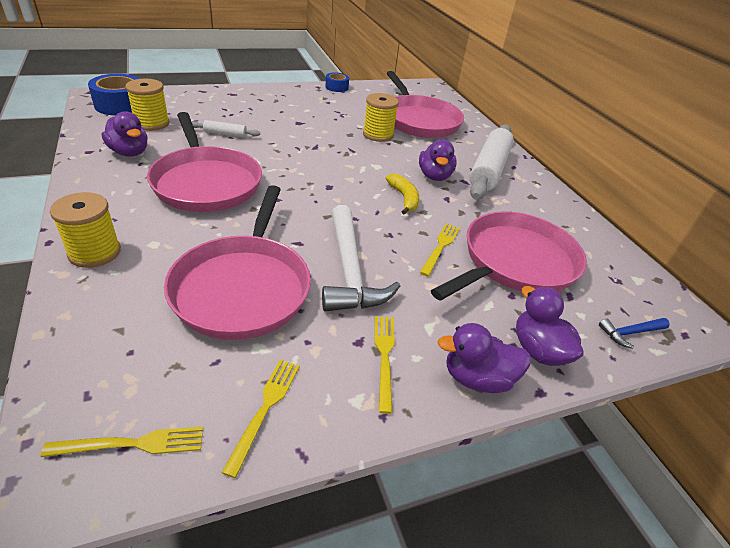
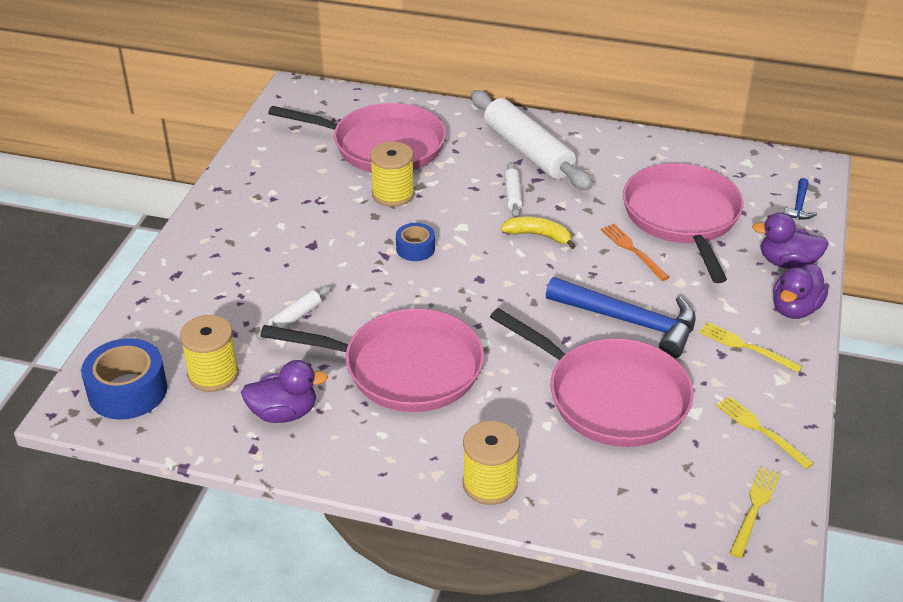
camera: 50 degrees left, 0 degrees up
(336, 87) = (233, 172): blue tape -> blue tape (415, 248)
(350, 270) = (629, 322): white hammer -> blue hammer
(434, 176) = (513, 195): purple duck -> white rolling pin
(440, 247) = (633, 250): yellow fork -> orange fork

